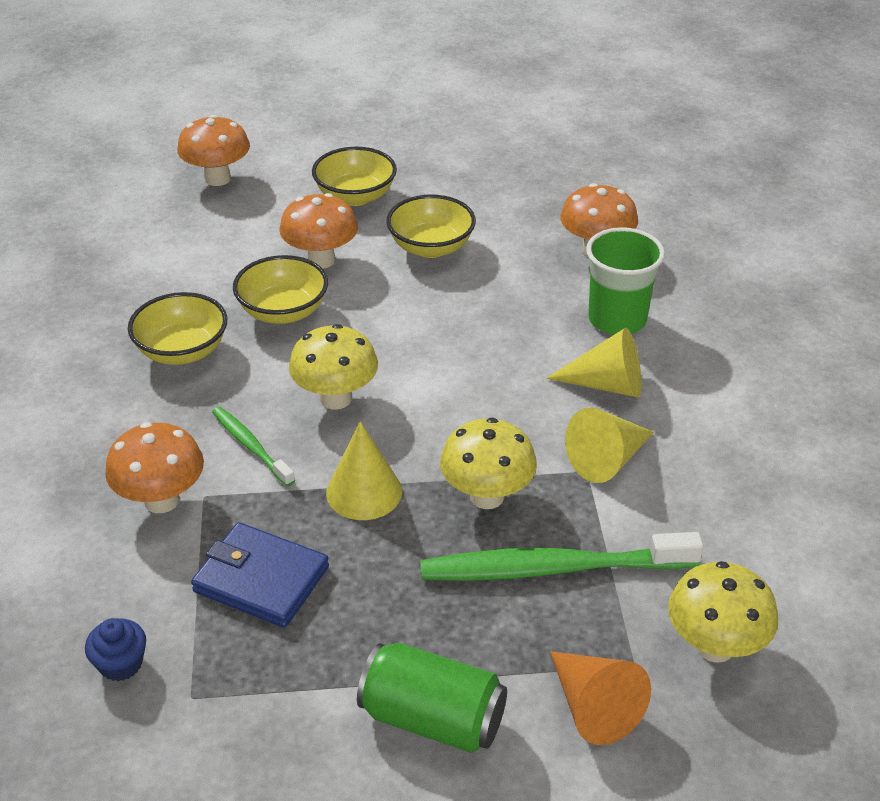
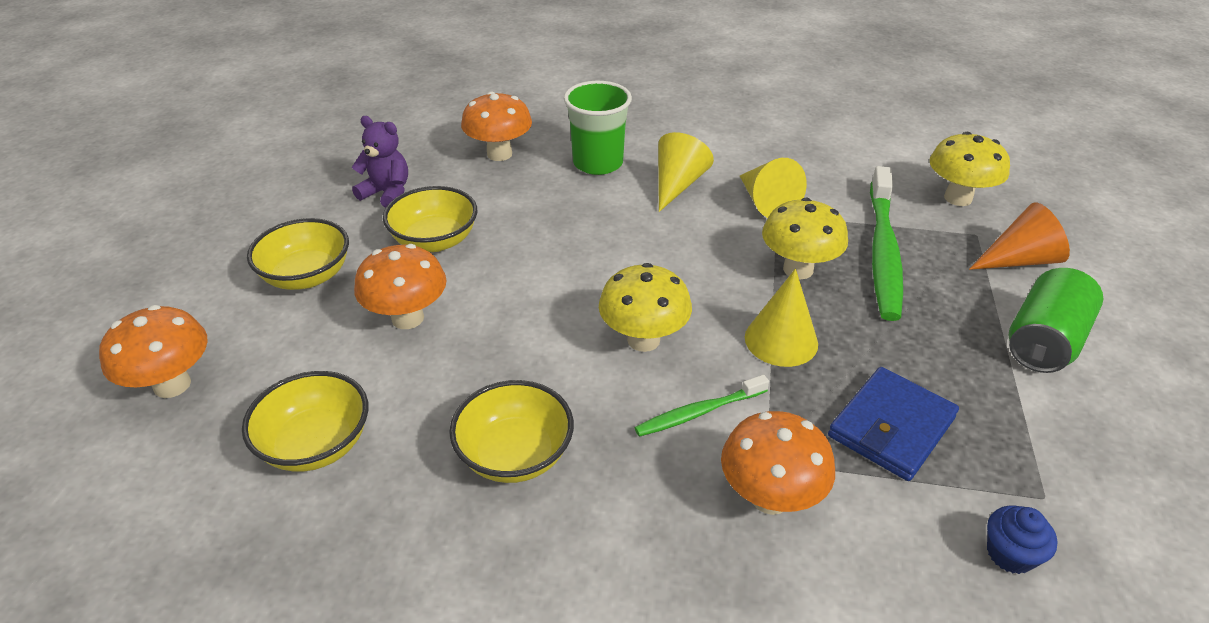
camera: 75 degrees left, 0 degrees up
(283, 312) = (484, 359): yellow bowl -> yellow bowl (316, 444)
(490, 202) = (387, 193): none -> purple teddy bear

